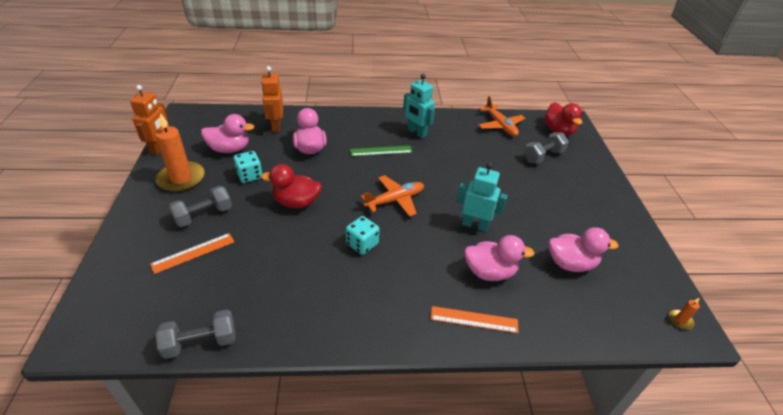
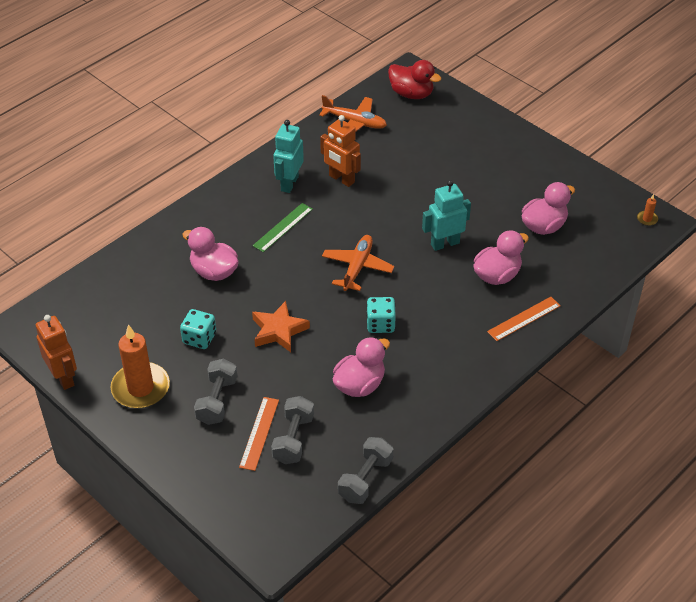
camera: 40 degrees left, 5 degrees up
(229, 149) = (137, 328): pink duck -> pink duck (359, 385)
(276, 126) = (143, 272): orange robot -> orange robot (341, 179)
(296, 202) = (279, 331): red duck -> orange star
(416, 132) = (289, 183): turquoise robot -> turquoise robot turned 105 degrees clockwise
(543, 156) = (427, 134): grey dumbbell -> grey dumbbell (293, 439)

